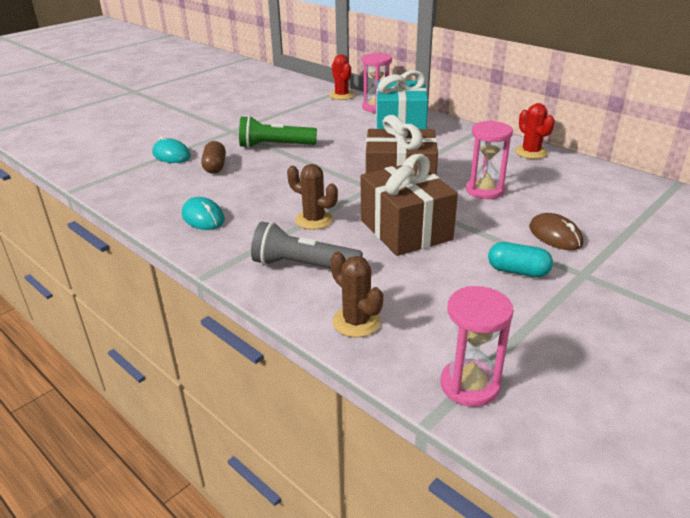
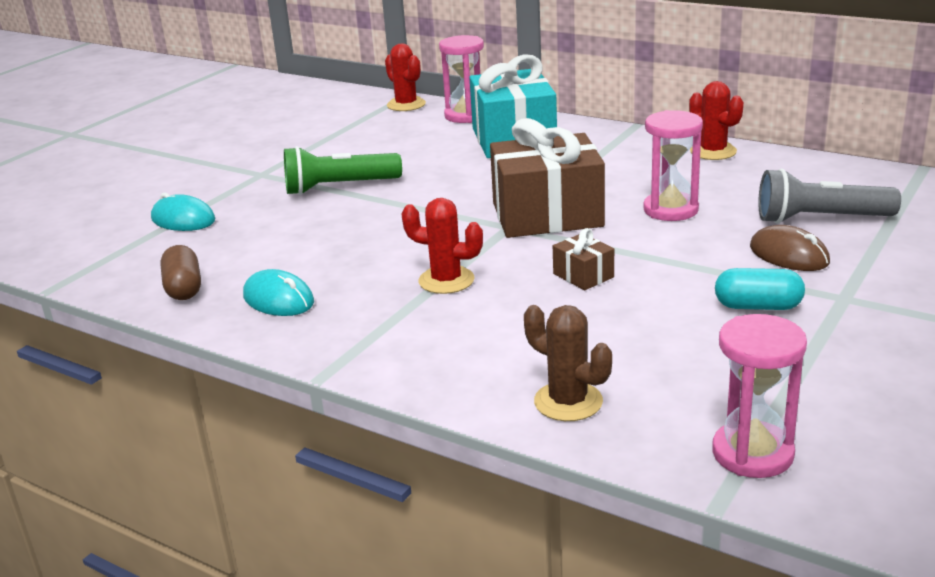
camera: 10 degrees left, 5 degrees down
(215, 167) = (261, 228): brown capsule -> brown capsule (184, 288)
(303, 266) = (460, 342): grey flashlight -> grey flashlight (820, 219)
(314, 220) = (446, 280): brown cactus -> red cactus
(405, 230) = (583, 275): brown gift -> brown gift, size x0.43

